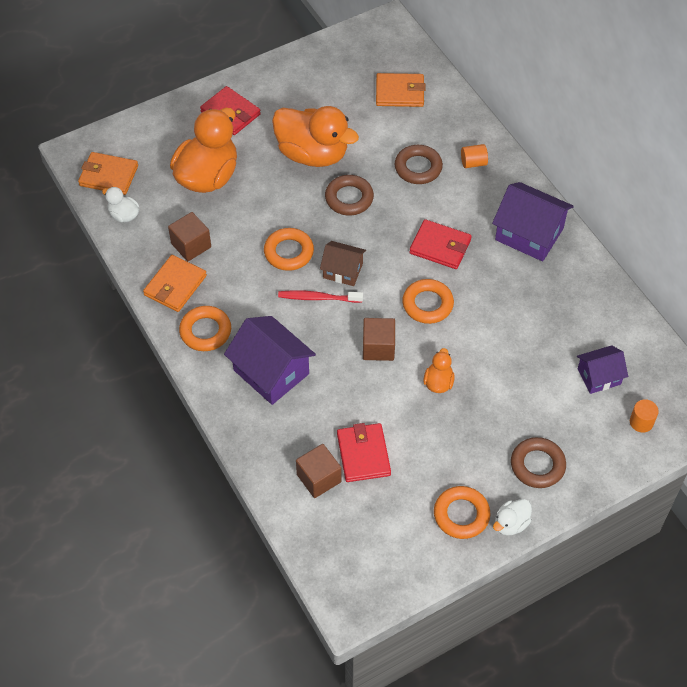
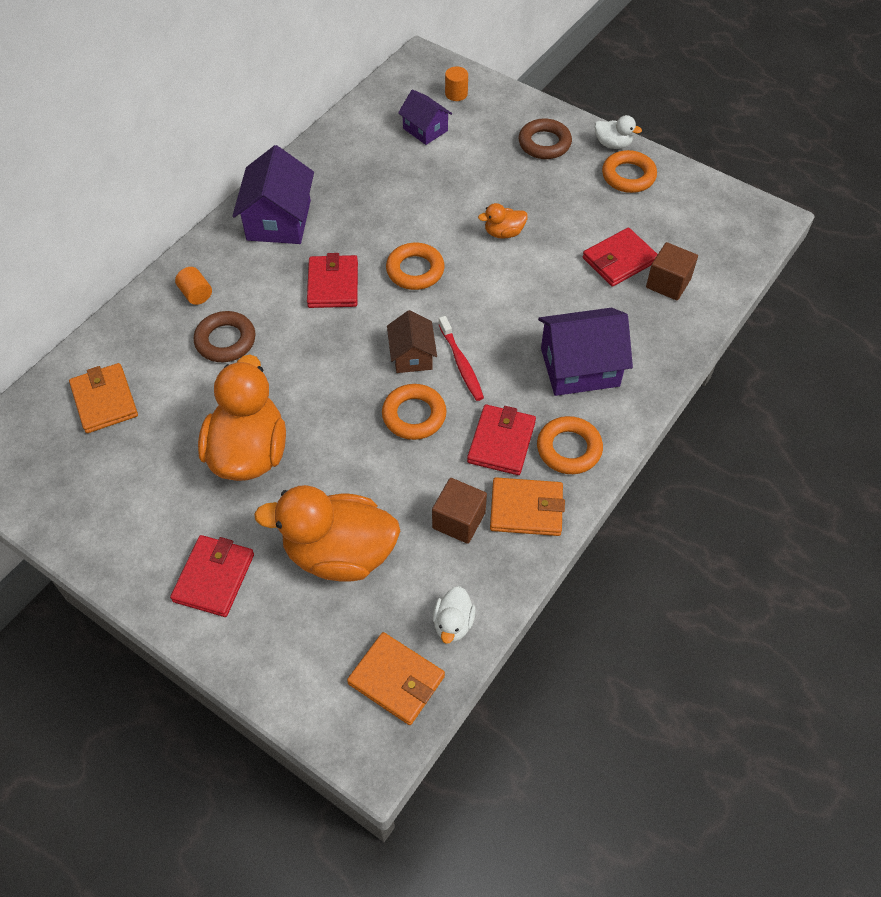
camera: 115 degrees left, 0 degrees up
(108, 176) = (396, 680): orange wallet -> orange wallet turned 45 degrees counterclockwise
(236, 294) = (501, 442): none -> red wallet
(271, 372) = (579, 367): purple house -> purple house turned 60 degrees clockwise
(349, 198) = (303, 388): brown ring -> none
(378, 347) = (492, 291): brown cube -> none

